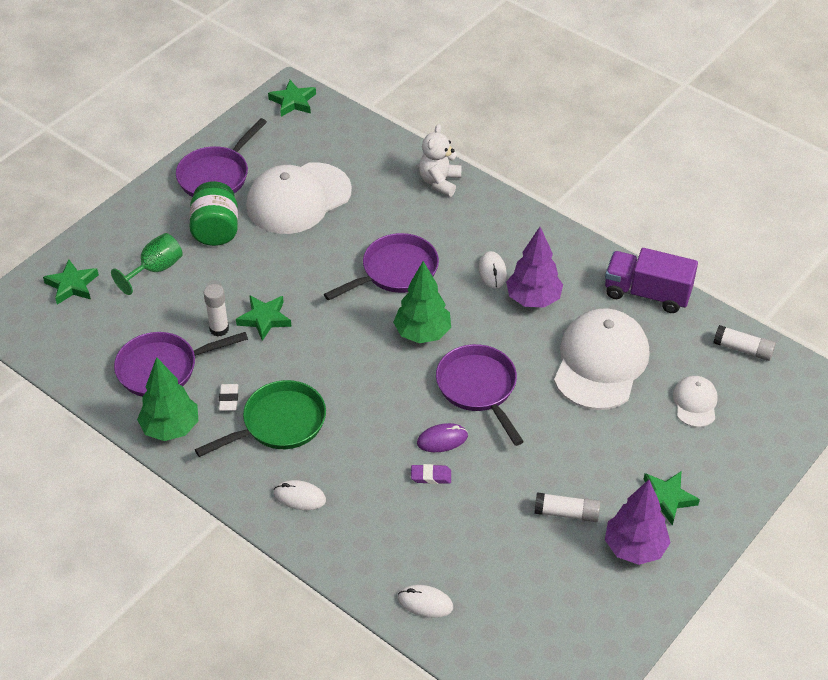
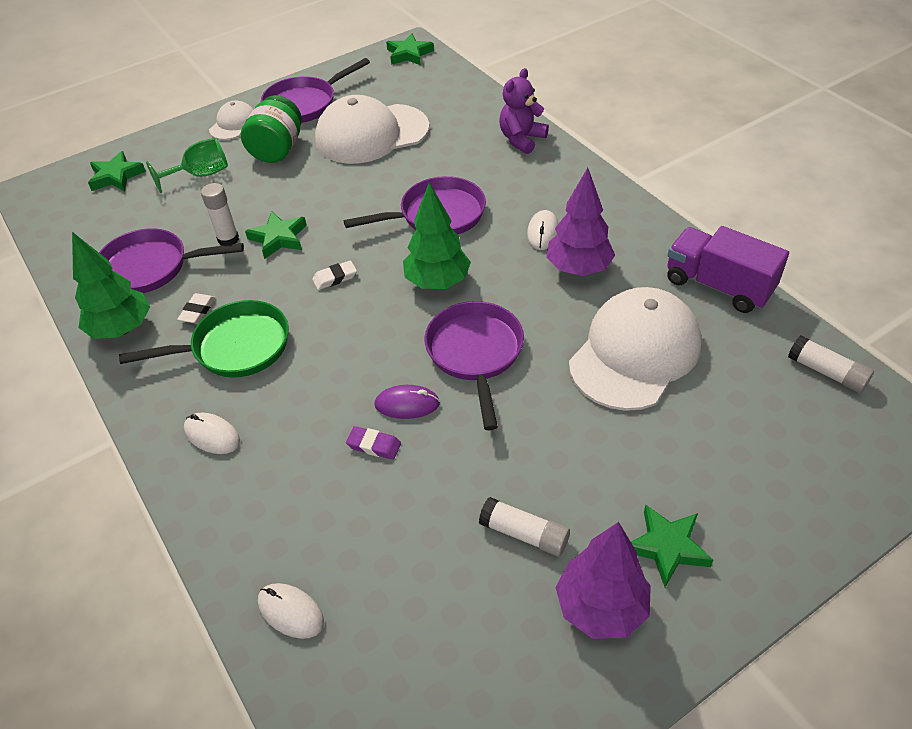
camera: 20 degrees right, 0 degrees up
(333, 346) = (335, 278): none -> white eraser
(439, 182) = (521, 139): white teddy bear -> purple teddy bear
(695, 403) = (744, 426): white cap -> white cap (233, 124)

